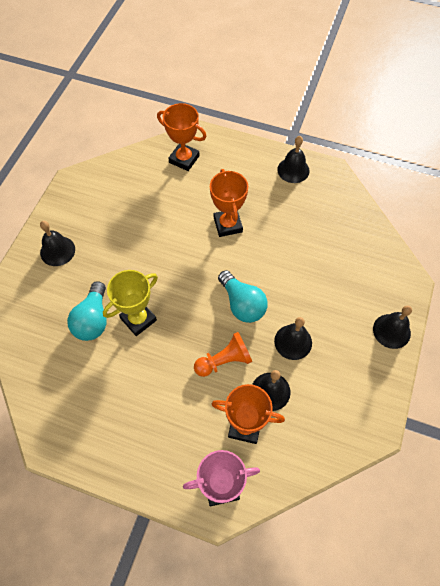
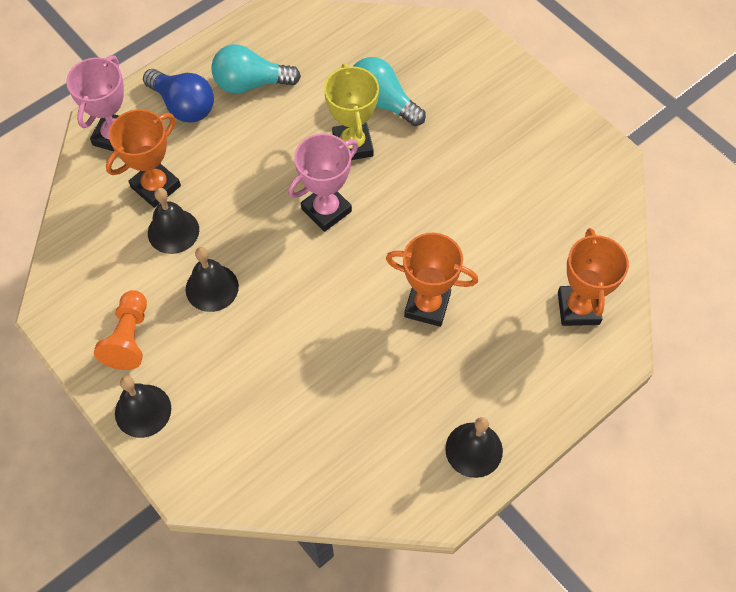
camera: 120 degrees right, 0 degrees up
(57, 251) = (502, 103): black bell -> none
(166, 454) = (183, 106): none -> blue light bulb
(184, 159) = (578, 308): orange trophy -> orange trophy turned 60 degrees counterclockwise
(197, 308) = (326, 210): none -> pink trophy
(224, 361) = (241, 204): orange pawn -> orange pawn (129, 338)
(242, 304) = (299, 260): turquoise light bulb -> turquoise light bulb (251, 83)

